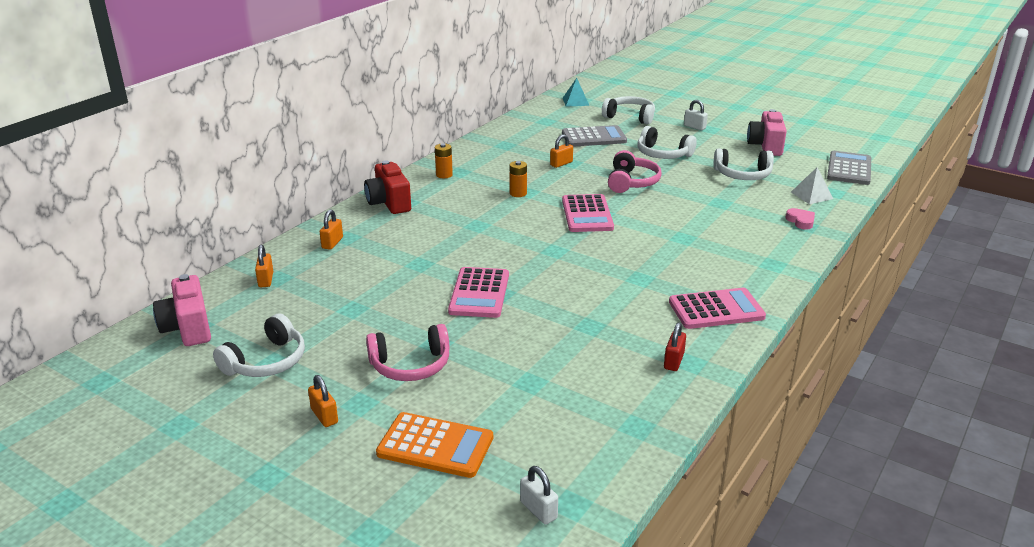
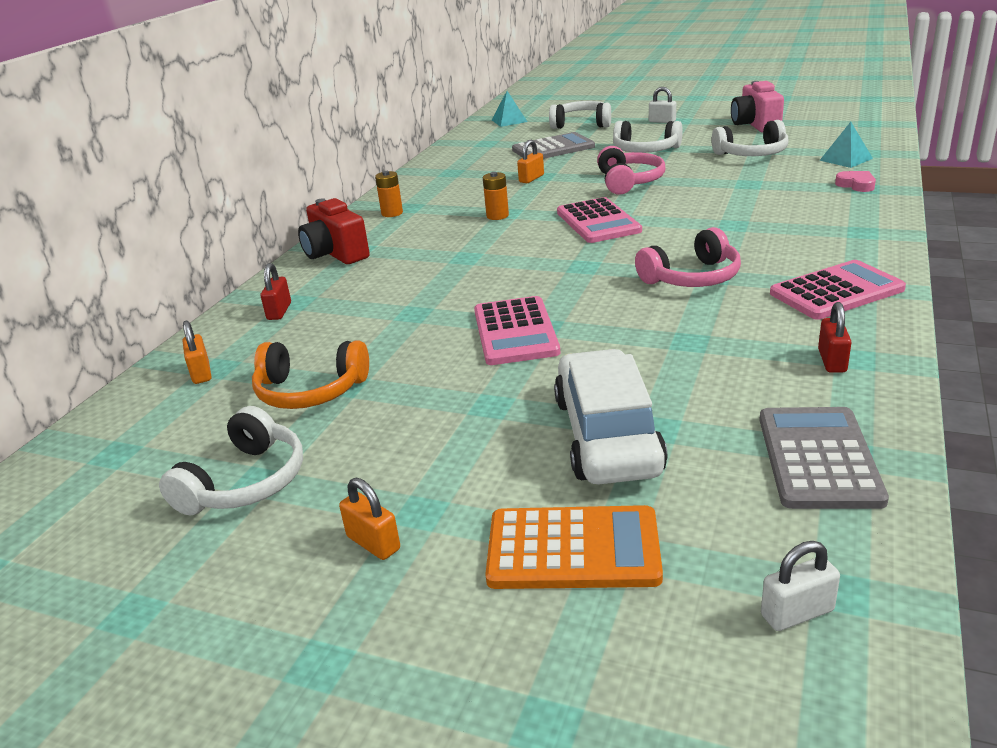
camera: 10 degrees left, 0 degrees up
(188, 328) = (102, 460): pink camera -> none
(328, 308) = (310, 391): none -> orange headphones
(332, 243) = (279, 311): orange padlock -> red padlock
(410, 365) = (470, 441): pink headphones -> pink headphones (692, 278)
(496, 380) = (607, 435): none -> white car
(538, 510) = (797, 613): white padlock -> white padlock turned 60 degrees counterclockwise
(811, 195) = (846, 159): white pyramid -> turquoise pyramid
(849, 169) = (864, 130): grey calculator -> grey calculator (818, 458)

